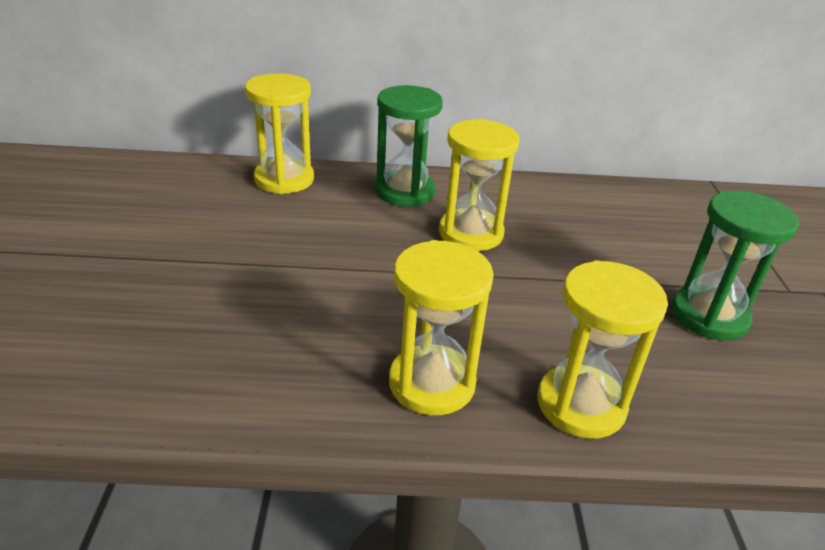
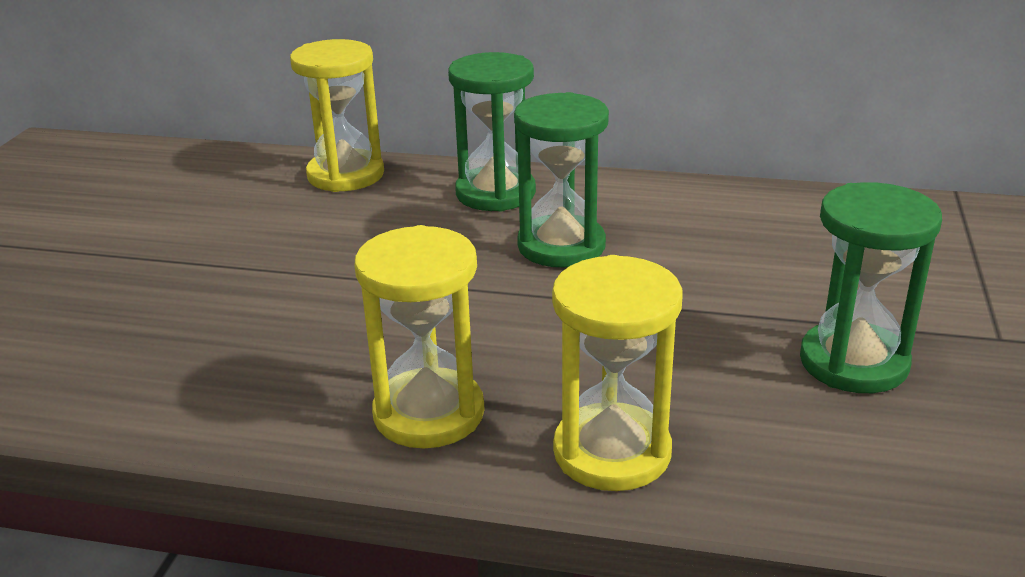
camera: 15 degrees right, 5 degrees down
(471, 233) = (561, 246): yellow hourglass -> green hourglass

